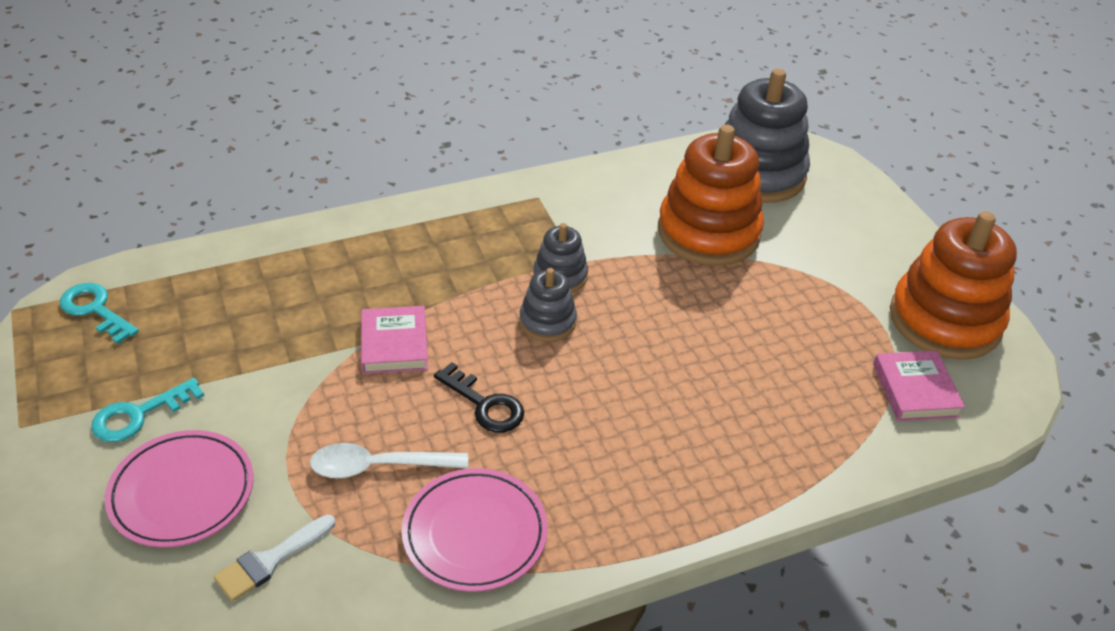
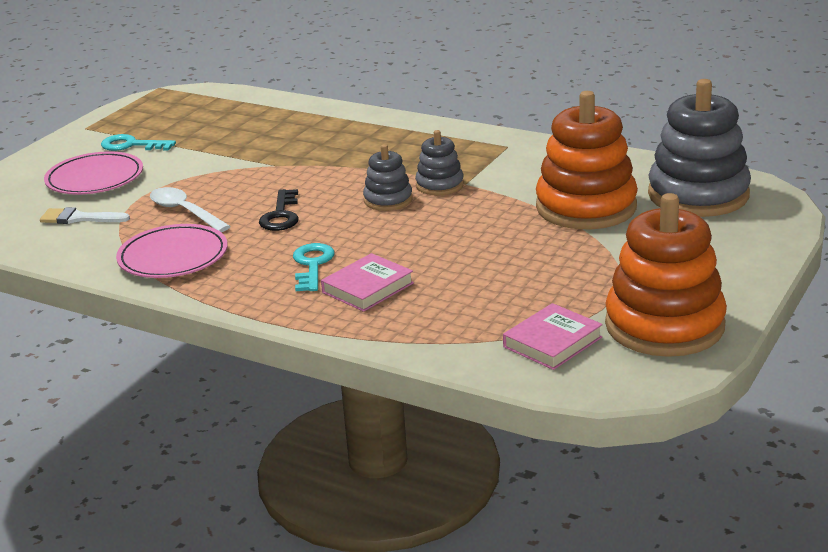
camera: 55 degrees right, 15 degrees down
(95, 310) = (189, 101): turquoise key -> turquoise key (312, 265)
(394, 344) = (289, 172): pink book -> pink book (368, 288)

